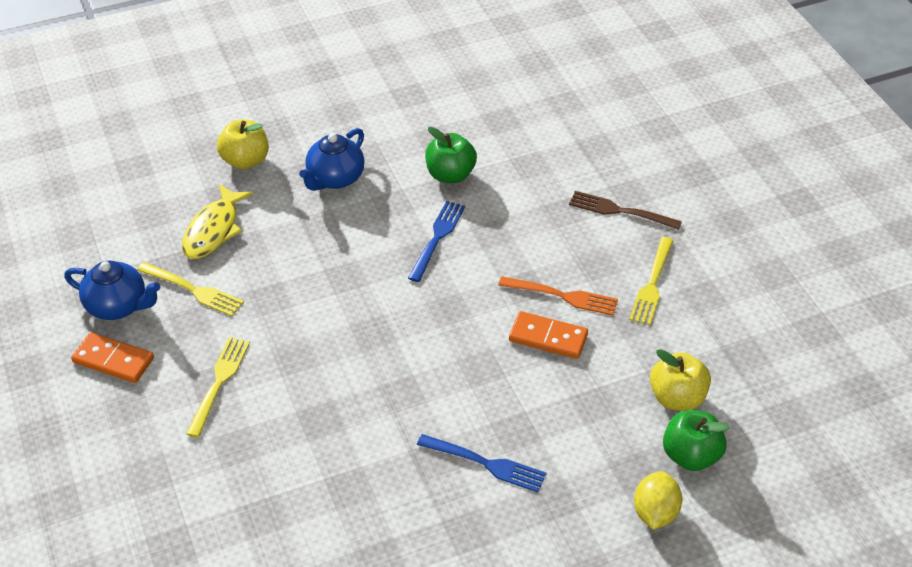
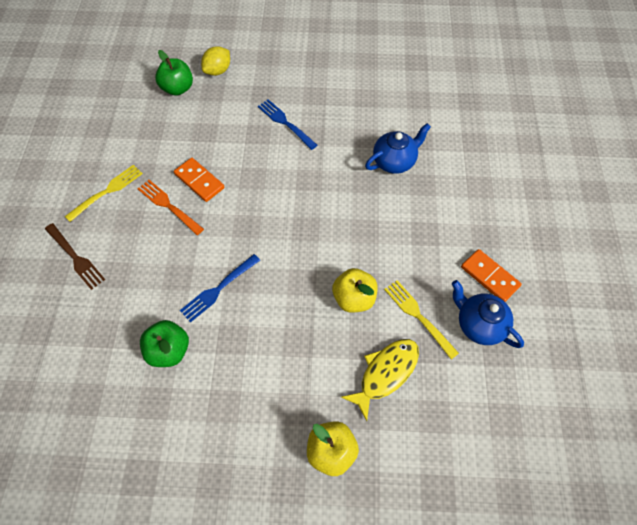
camera: 155 degrees left, 15 degrees up
(219, 382) = (420, 231): yellow fork -> none
(335, 178) = (263, 390): blue teapot -> blue teapot (394, 162)
(677, 398) = (158, 118): yellow apple -> yellow apple (354, 298)

